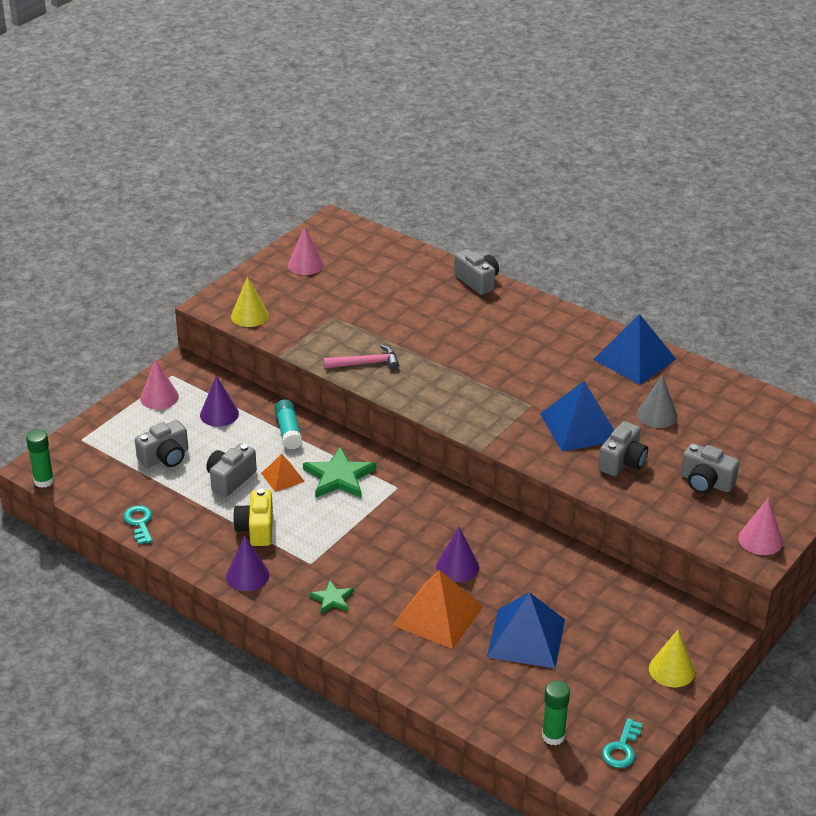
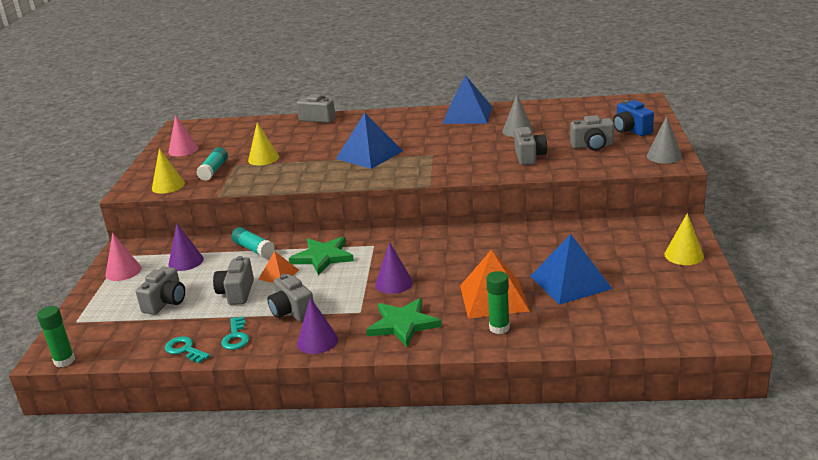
camera: 30 degrees left, 10 degrees down
(256, 529) = (292, 311): yellow camera -> grey camera
(307, 314) = (214, 170): none -> turquoise glue stick
(332, 599) = (403, 324): green star -> green star, size x1.78
(366, 363) = (289, 177): pink hammer -> none
(367, 320) = (263, 158): none -> yellow cone
(457, 567) = (471, 267): purple cone -> purple cone (394, 283)
(553, 736) = (666, 325): green glue stick -> green glue stick (499, 328)
(579, 426) = (478, 152): blue pyramid -> blue pyramid (369, 155)
(622, 748) = (718, 309): turquoise key -> turquoise key (236, 337)
(760, 539) = (664, 156): pink cone -> grey cone
(777, 481) = (631, 130): none -> blue camera

